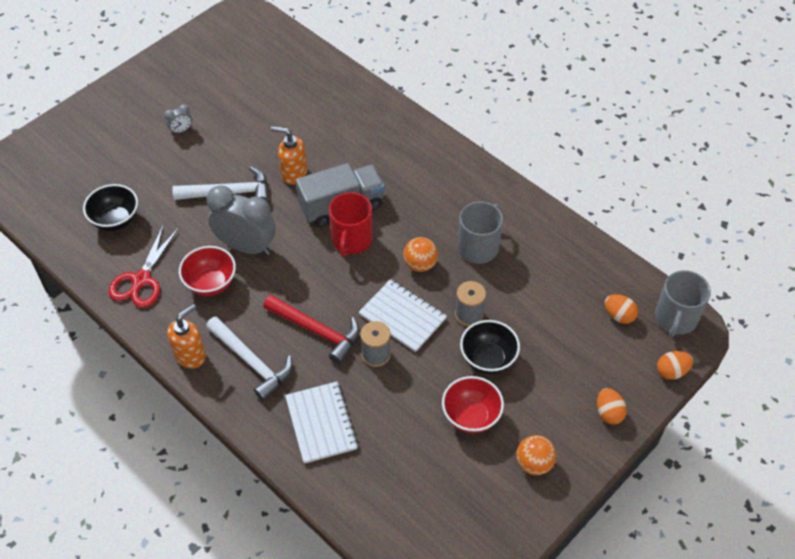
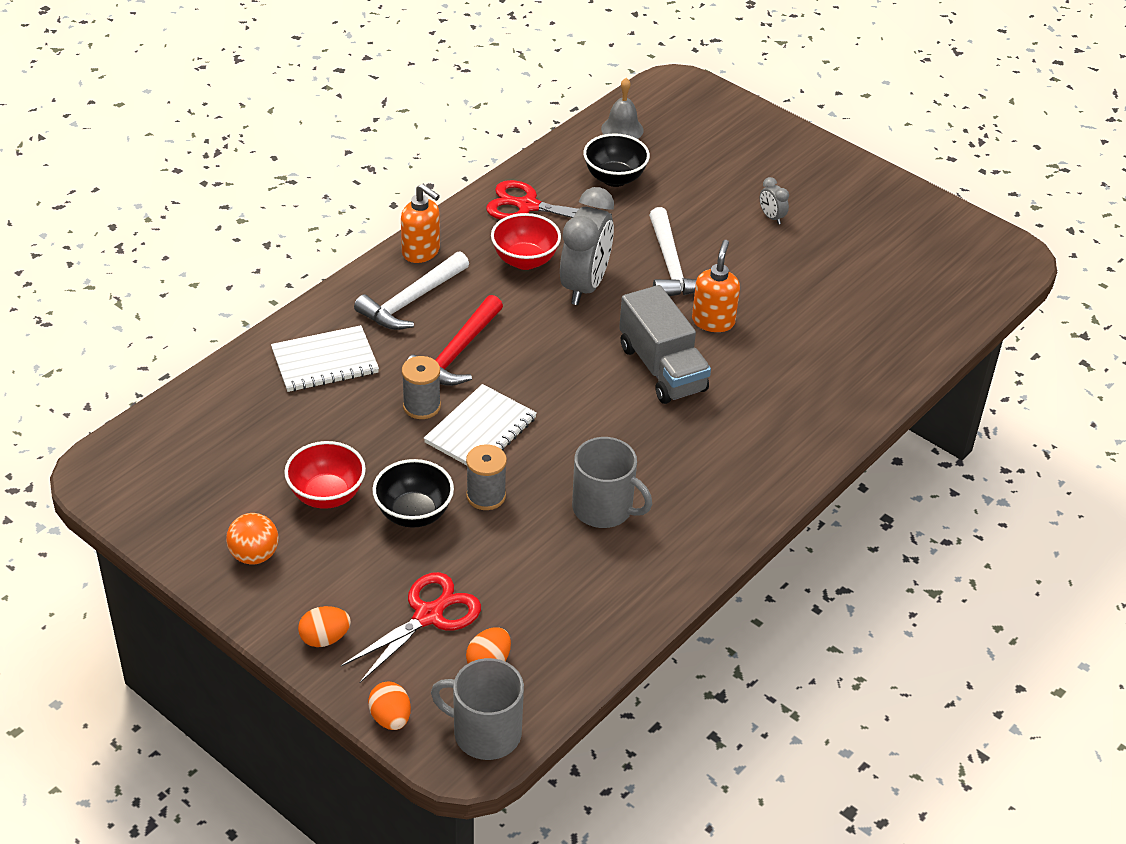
camera: 85 degrees right, 10 degrees down
(51, 212) = (622, 129): none -> grey bell
(351, 240) = (604, 379): red mug -> none
(420, 264) = (568, 447): orange ball -> none
(582, 350) = (428, 616): none -> red scissors

